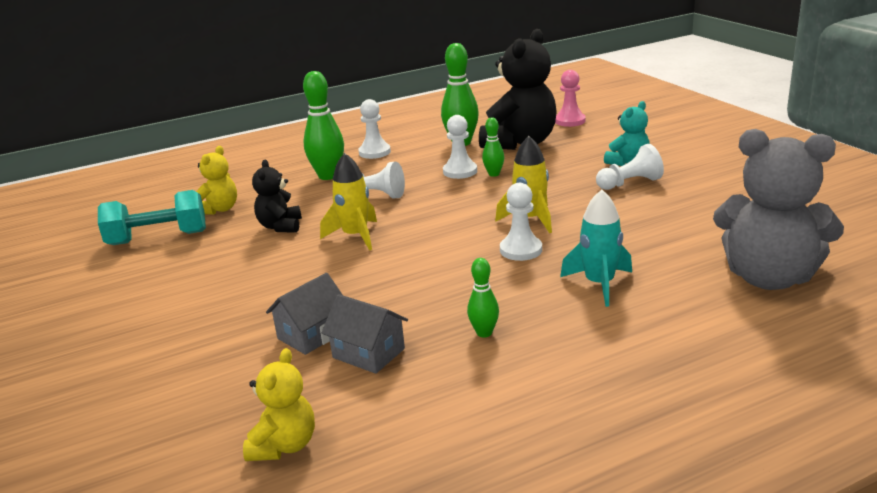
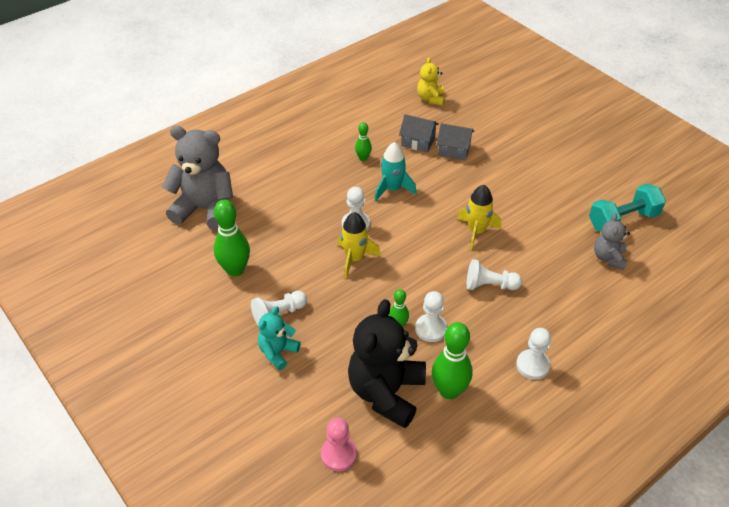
camera: 165 degrees right, 20 degrees up
(219, 209) = (608, 258): yellow teddy bear -> grey teddy bear
(280, 226) = (540, 239): black teddy bear -> none
(312, 334) = (454, 150): grey house -> grey house turned 75 degrees clockwise
(328, 176) = (551, 315): green bowling pin -> green bowling pin (235, 270)
(599, 284) = (304, 197): turquoise rocket -> turquoise rocket (392, 189)

